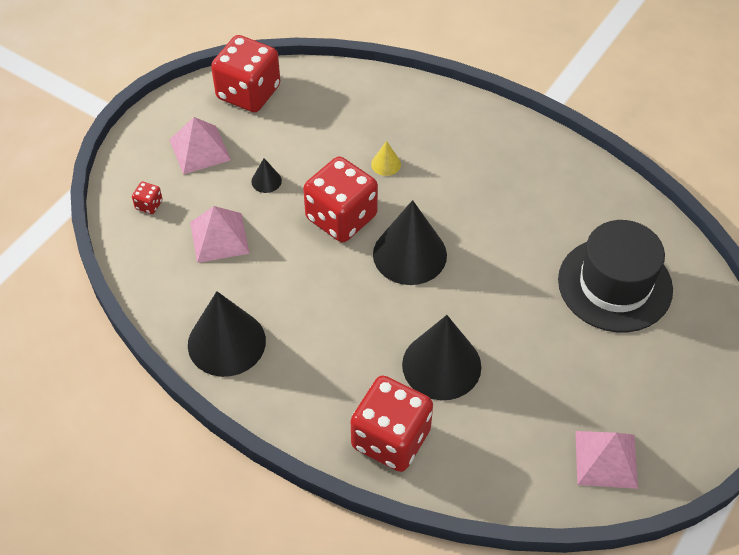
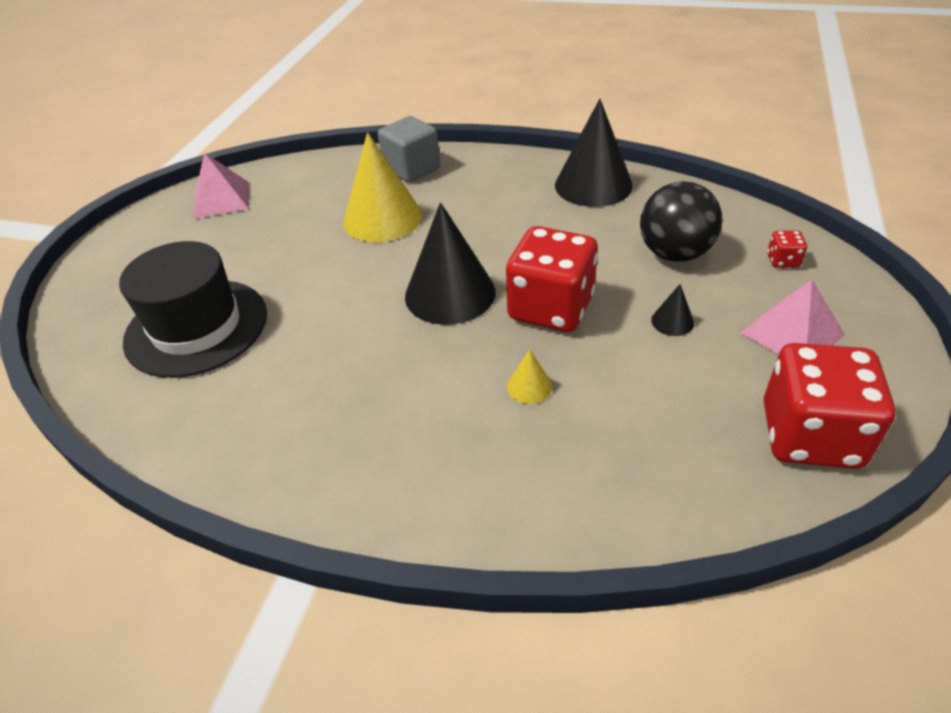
camera: 165 degrees right, 10 degrees down
(219, 237) = (674, 253): pink pyramid -> black ball
(391, 439) = (412, 169): red dice -> grey cube
(441, 365) = (382, 218): black cone -> yellow cone

